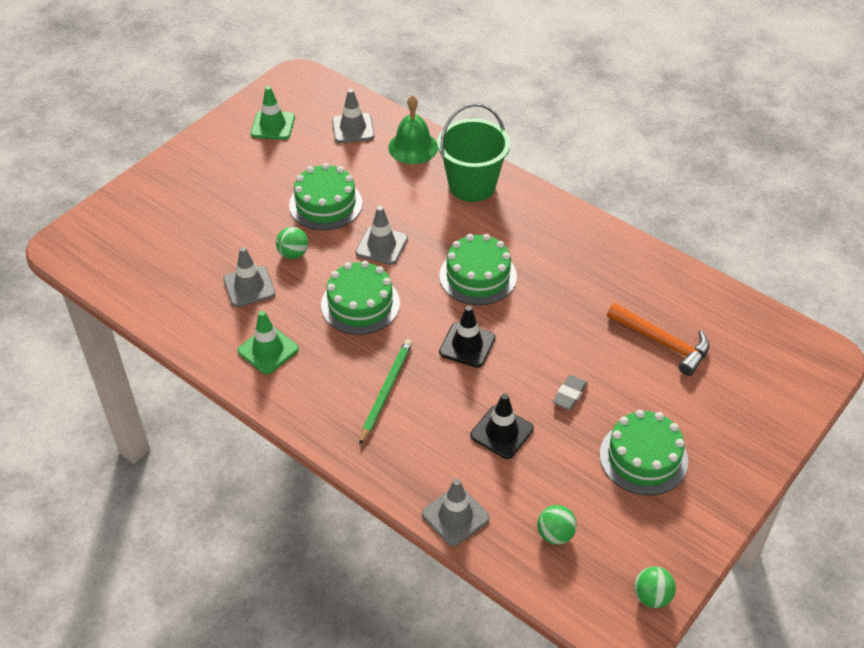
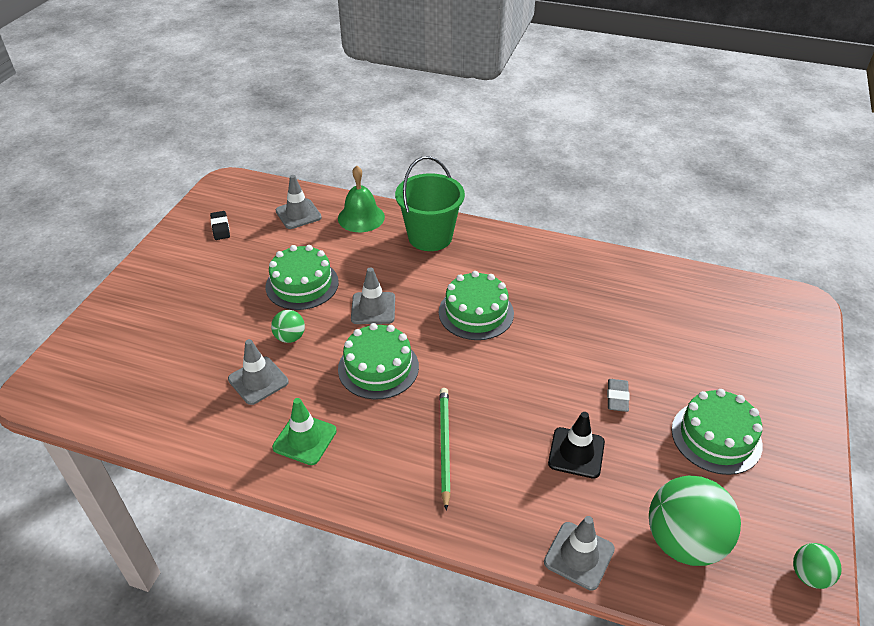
camera: 20 degrees left, 5 degrees down
(273, 125) = (220, 228): green traffic cone -> black eraser
(467, 345) = (499, 378): black traffic cone -> none
(555, 534) = (684, 542): green ball -> green ball, size x2.04
(663, 343) = (668, 328): orange hammer -> none

